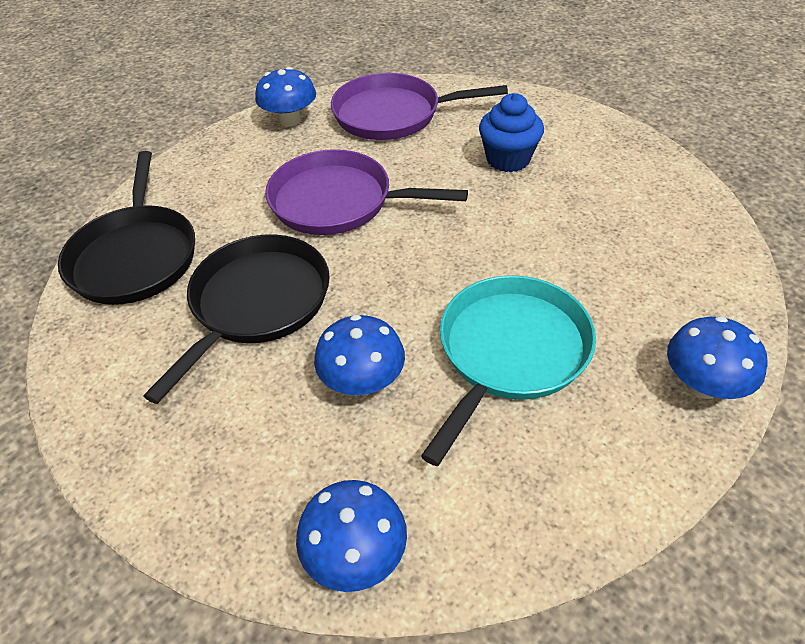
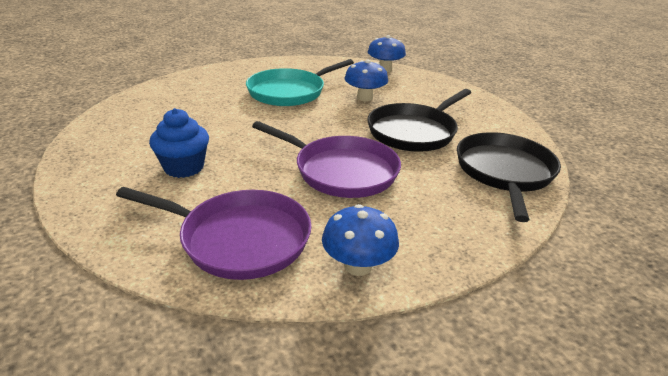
camera: 165 degrees left, 15 degrees down
(702, 385) = (222, 71): blue mushroom -> none

